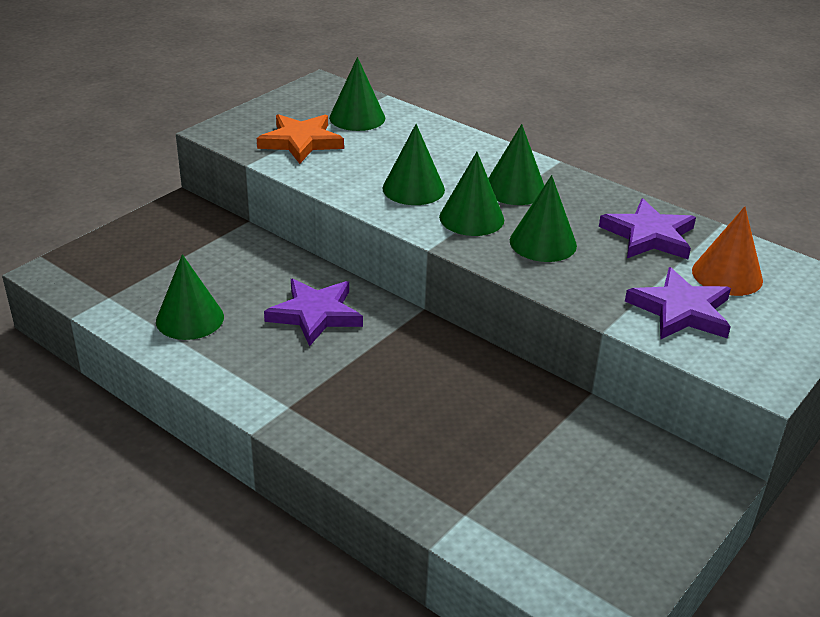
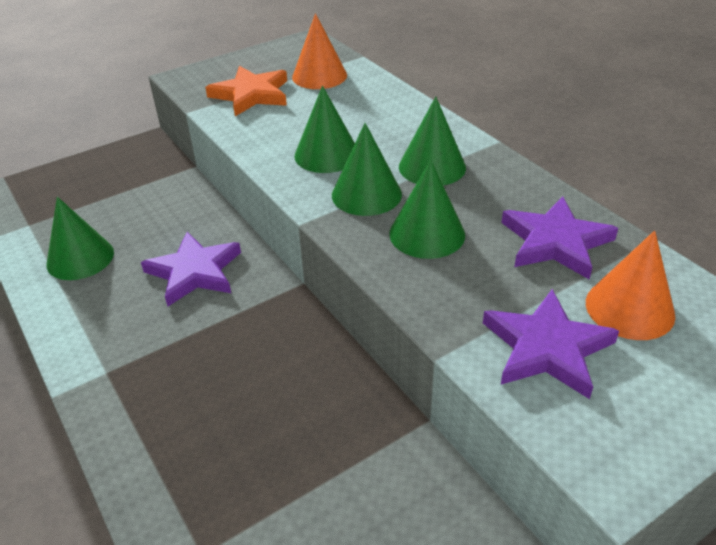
camera: 20 degrees right, 5 degrees up
(357, 118) = (319, 76): green cone -> orange cone

